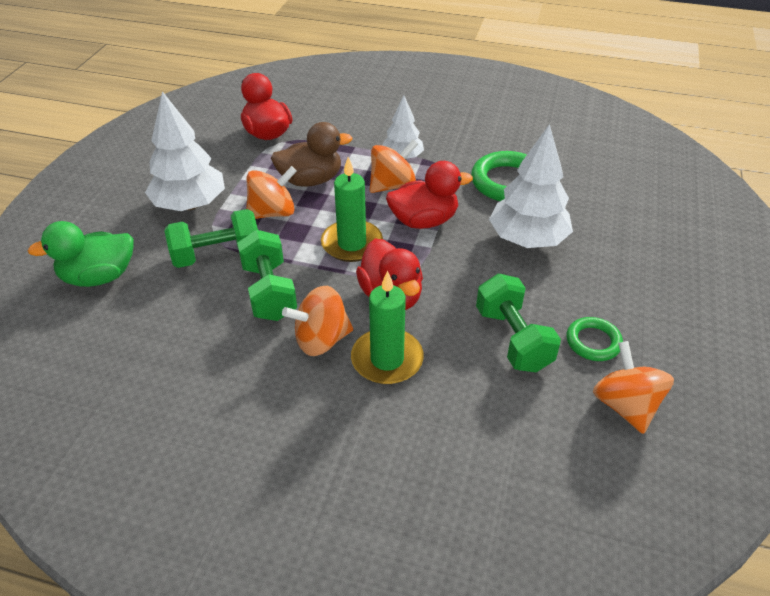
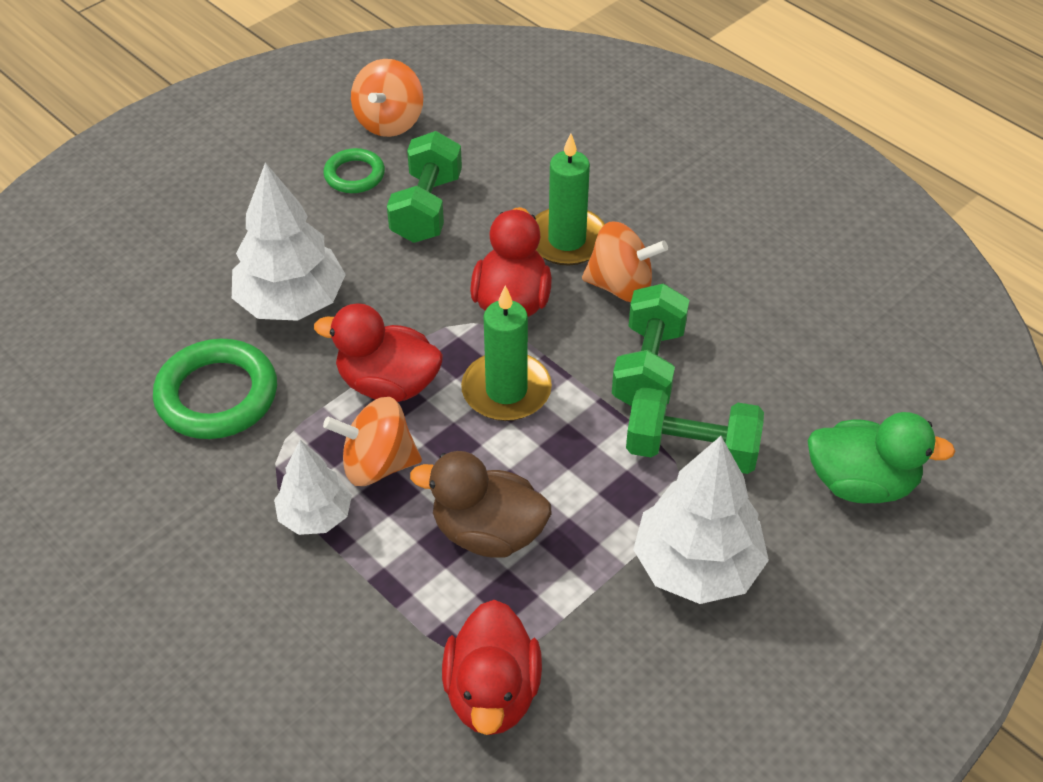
camera: 150 degrees left, 5 degrees up
(273, 213) = (580, 492): orange spinning top -> none

